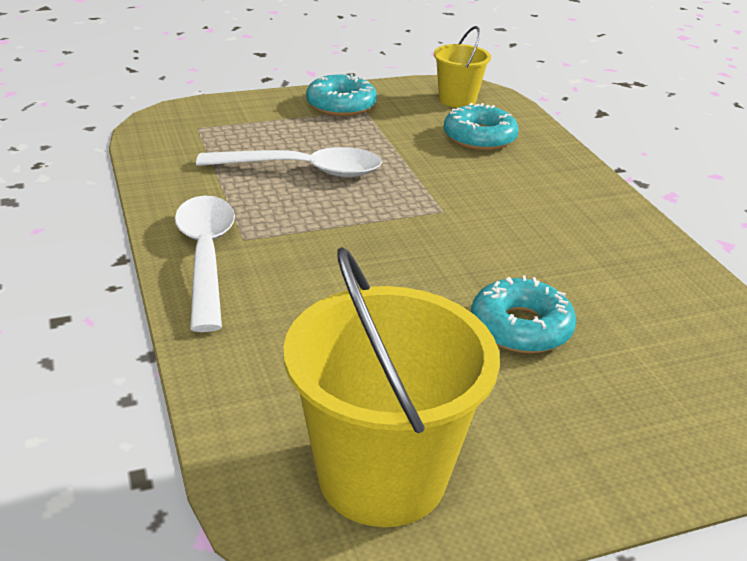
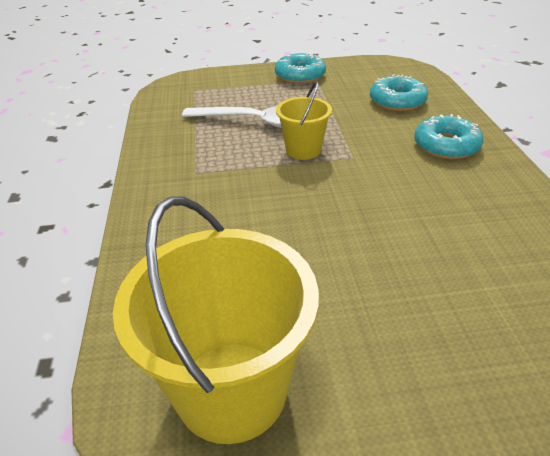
camera: 15 degrees right, 5 degrees up
(206, 257) = (163, 185): white spoon -> none
(457, 100) = (387, 73): yellow bucket -> yellow bucket (303, 150)
(521, 327) = (390, 260): turquoise donut -> turquoise donut (446, 145)

